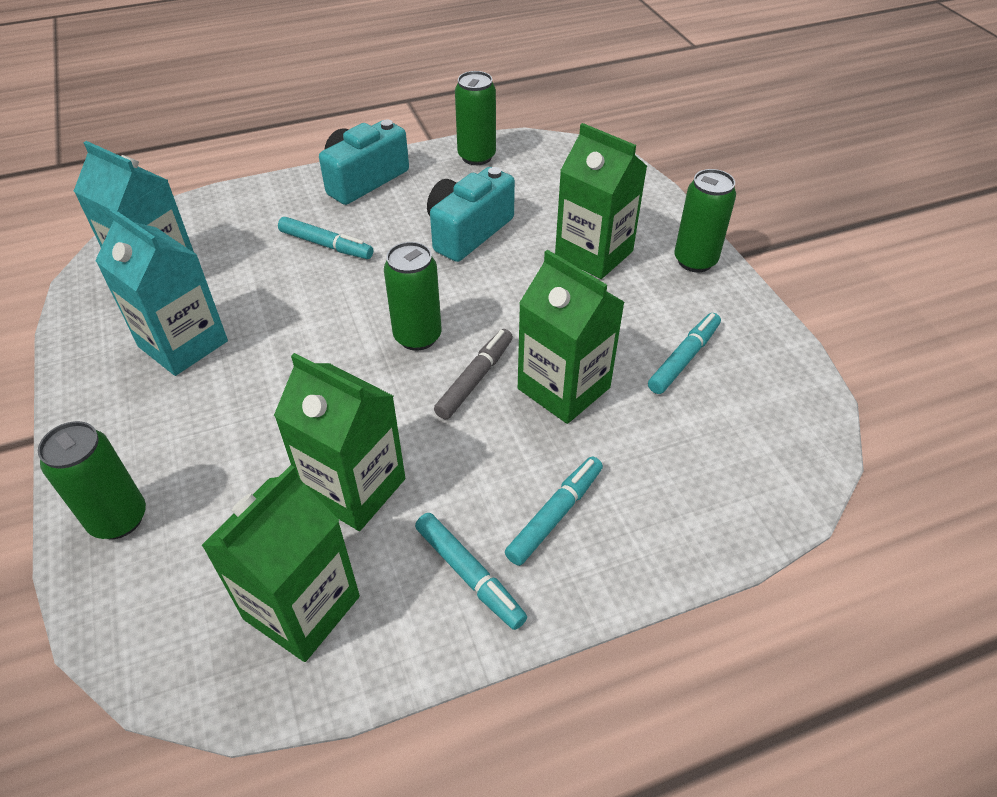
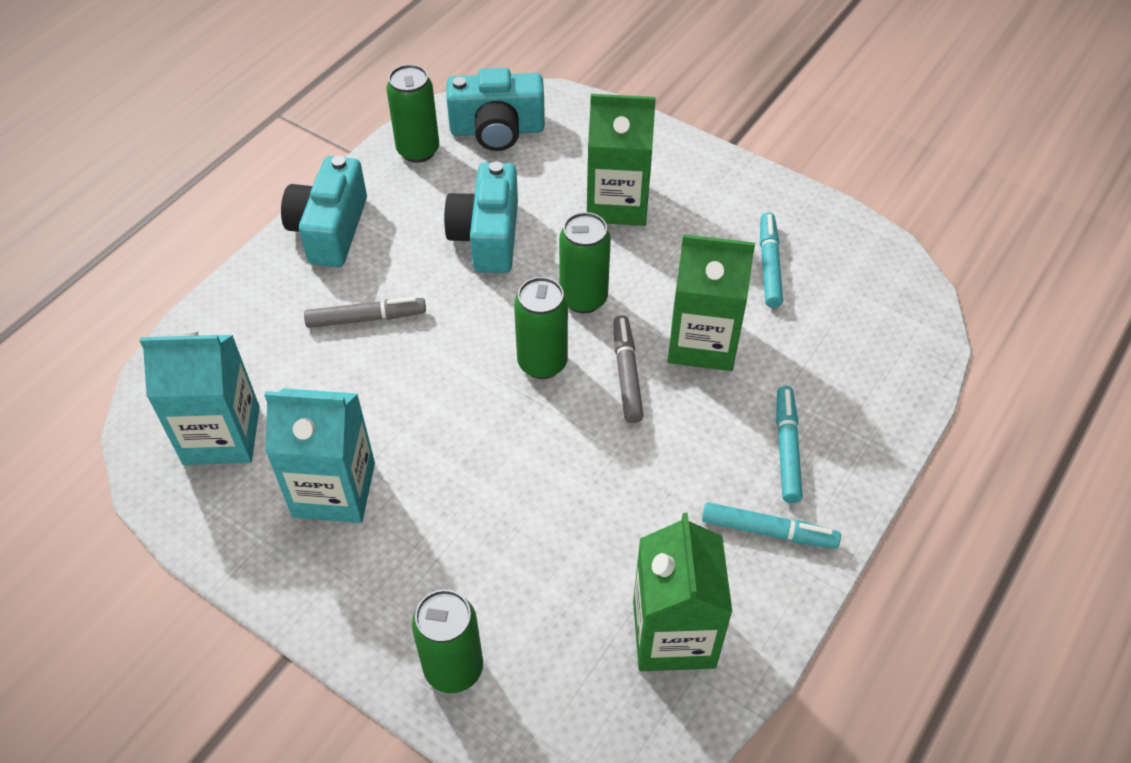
camera: 35 degrees left, 5 degrees up
(326, 245) = (366, 318): turquoise marker -> grey marker
(354, 488) = (620, 521): green carton -> none
(549, 167) = (497, 130): none -> turquoise camera
(695, 261) = (704, 168): green can -> green can (583, 298)

